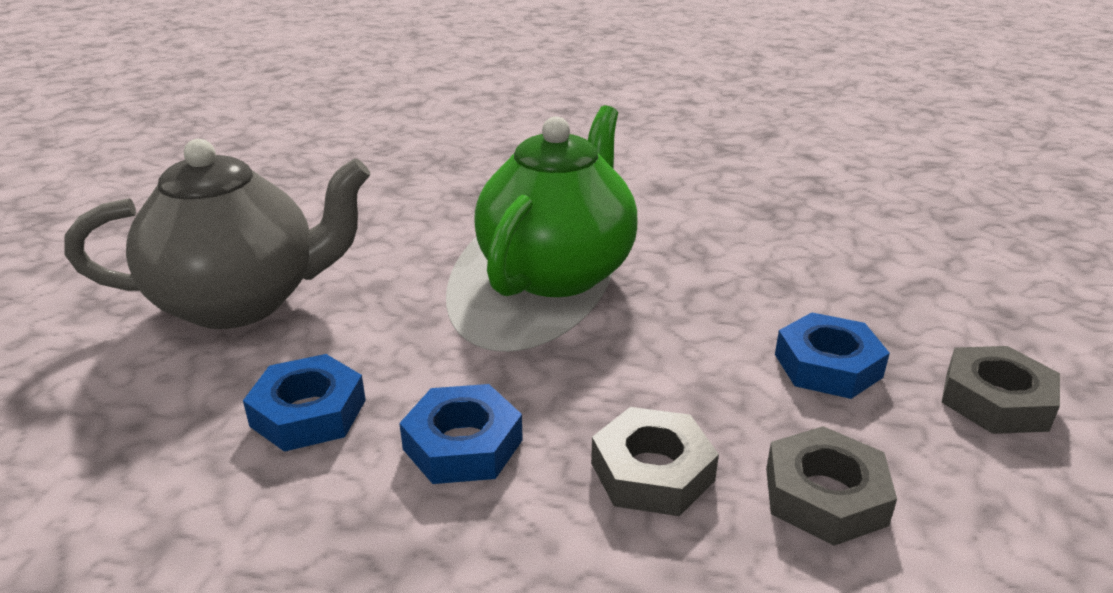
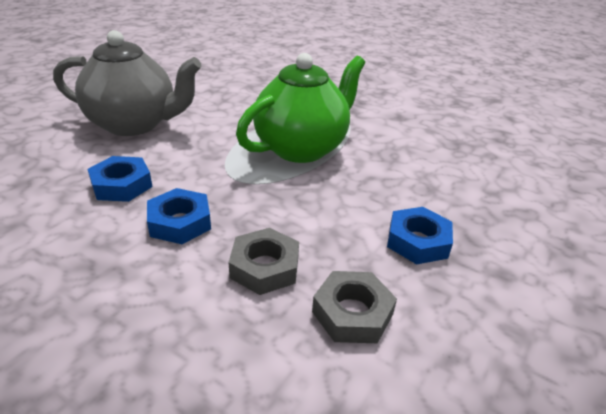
camera: 20 degrees right, 5 degrees up
(995, 400) = (514, 294): grey nut -> none

